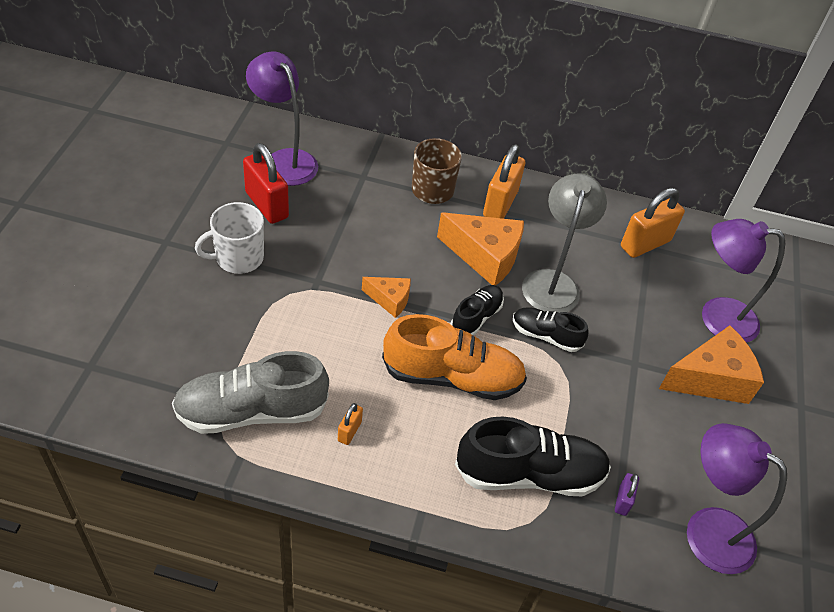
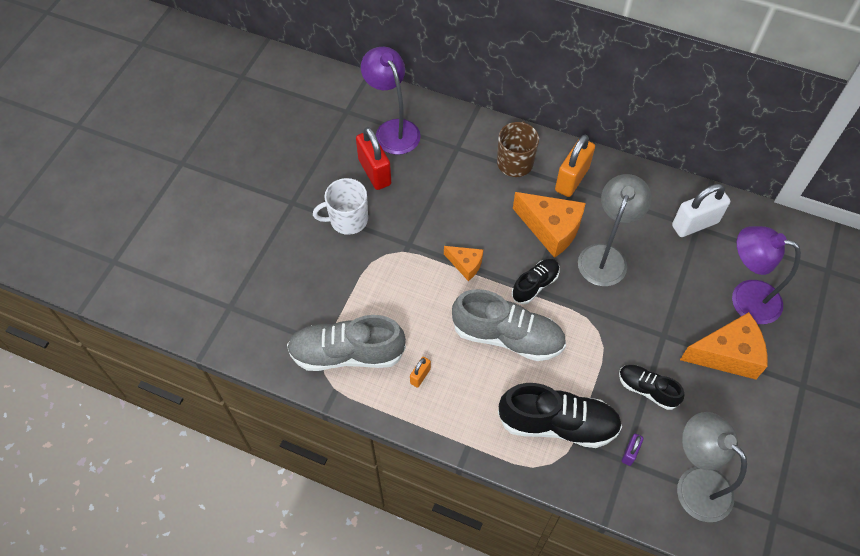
camera: 15 degrees right, 10 degrees up
(452, 377) = (507, 336): orange shoe -> grey shoe
(545, 336) = (591, 305): black shoe -> black shoe (647, 389)
(645, 244) = (695, 224): orange padlock -> white padlock
(706, 530) = (695, 484): purple lamp -> grey lamp

